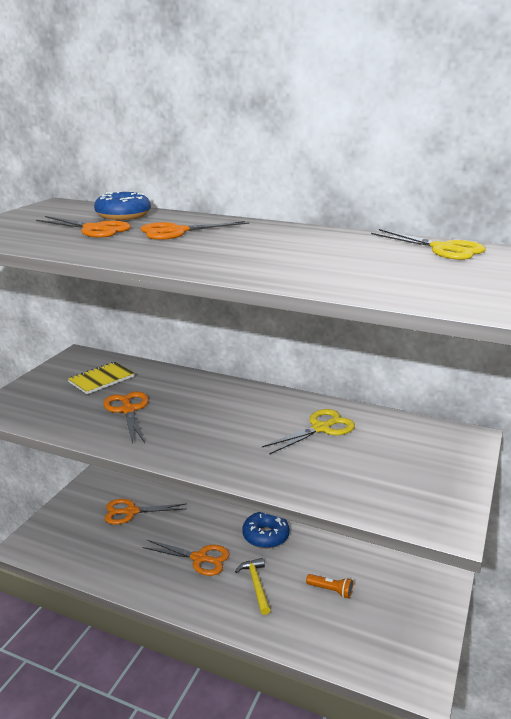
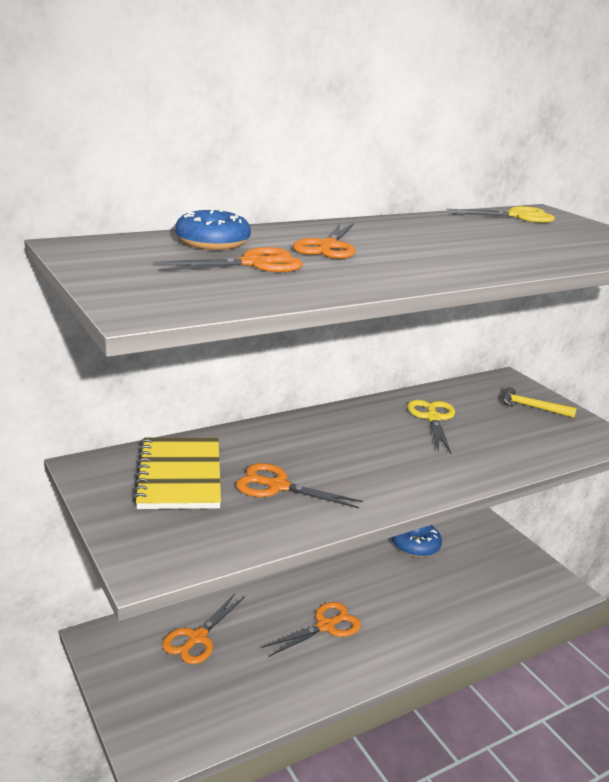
camera: 55 degrees left, 0 degrees up
(101, 379) = (179, 475): yellow notebook -> yellow notebook, size x1.57
(256, 585) = (395, 610): yellow hammer -> yellow hammer (532, 407)
(265, 536) = (338, 571): blue donut -> blue donut (415, 545)
(331, 590) = (440, 575): orange flashlight -> none

